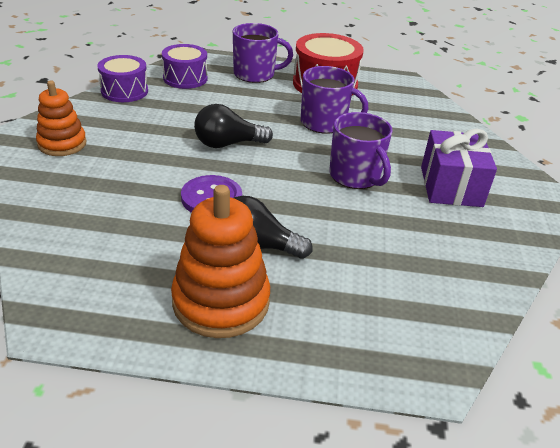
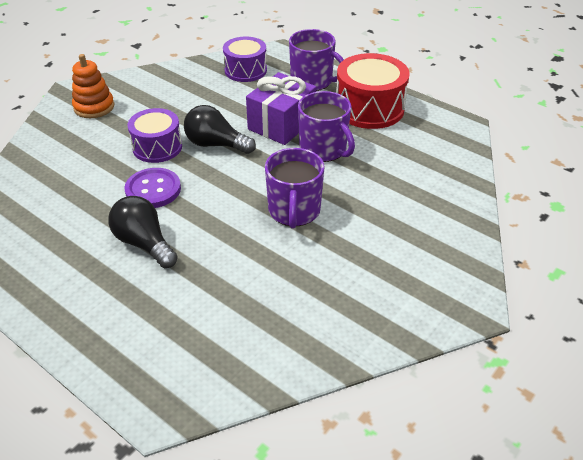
camera: 35 degrees right, 5 degrees up
(124, 91) = (184, 71): purple drum -> purple drum (157, 147)
(221, 301) = (73, 277): orange stacking toy -> none
(451, 186) = (375, 253): purple gift -> purple gift (281, 124)

